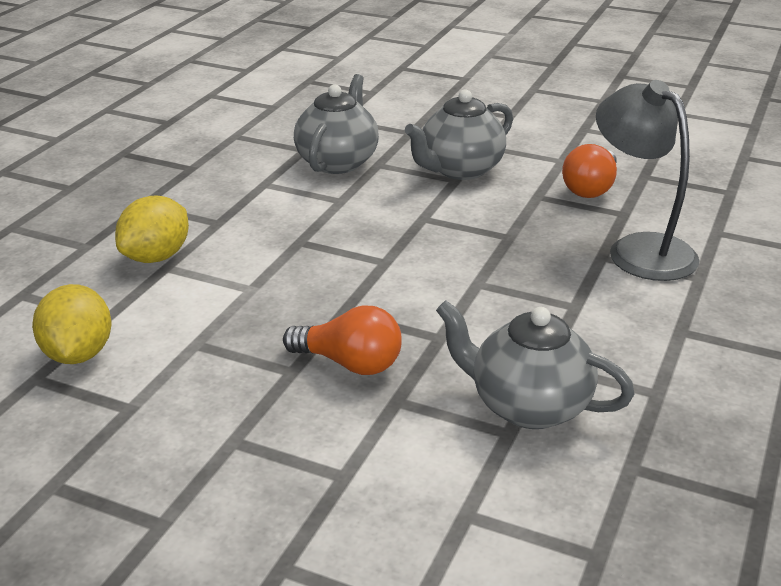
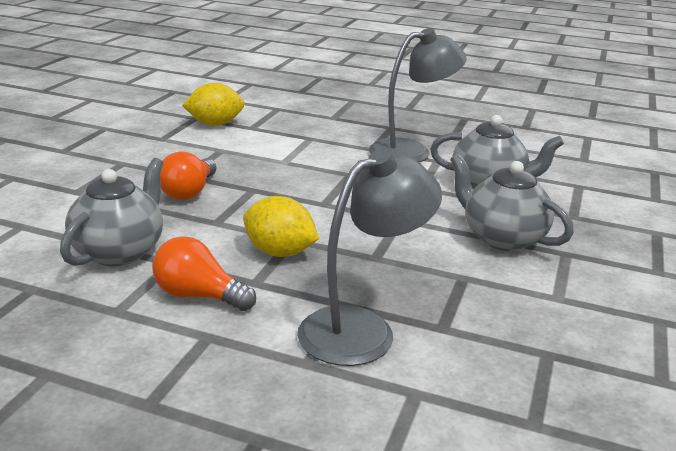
camera: 85 degrees right, 5 degrees down
(156, 257) = (322, 135): yellow lemon -> yellow lemon (279, 252)
(231, 197) = (411, 151): none -> grey lamp
(590, 188) = (494, 311): orange light bulb -> orange light bulb (199, 295)

